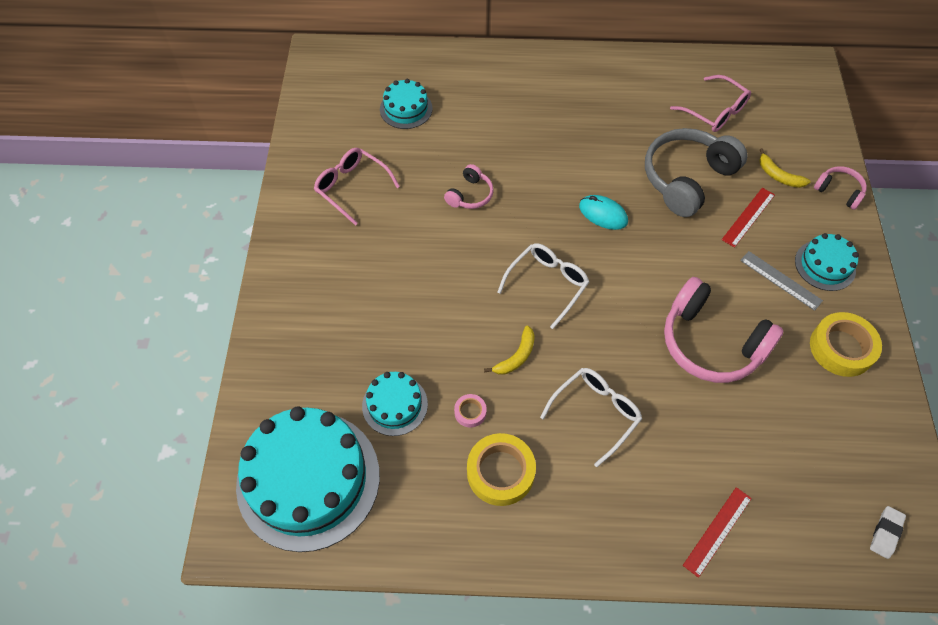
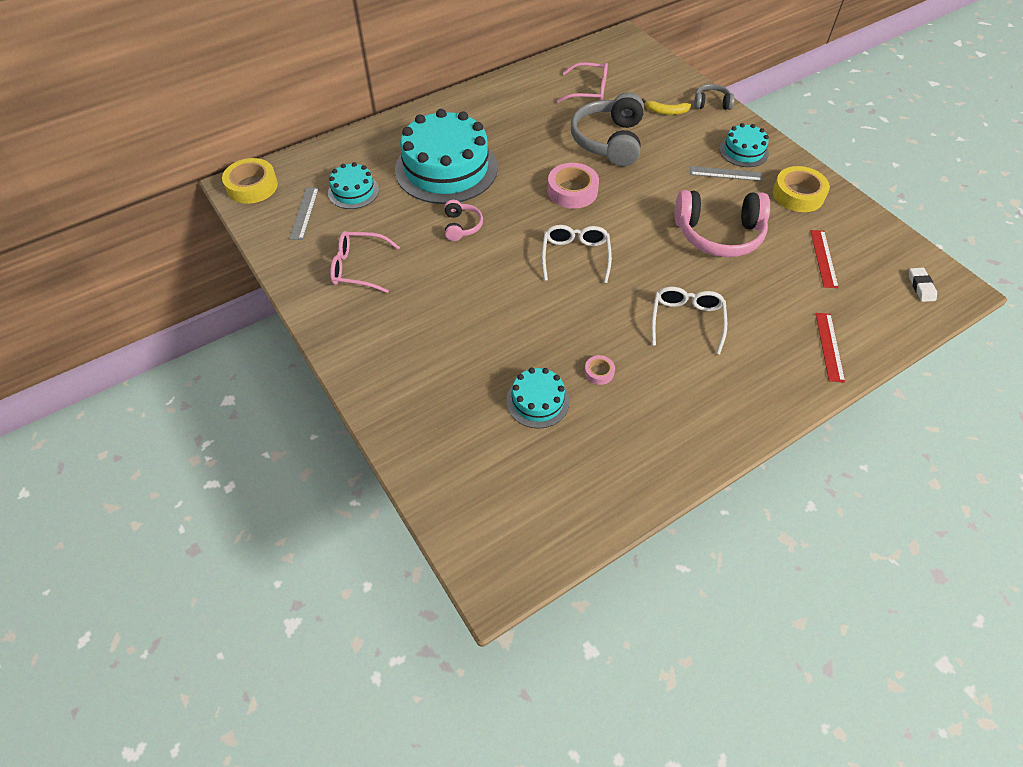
camera: 35 degrees left, 5 degrees down
(308, 479) = (518, 496): turquoise cake -> turquoise cake (446, 168)
(350, 109) = (304, 213): none -> grey ruler
(500, 472) = (658, 399): yellow tape -> yellow tape (252, 186)
(516, 356) = (597, 316): yellow banana -> none
(603, 214) = (572, 191): turquoise mouse -> pink tape
(748, 217) = (670, 145): red ruler -> red ruler (823, 258)
(839, 191) = (711, 103): pink headphones -> grey headphones

